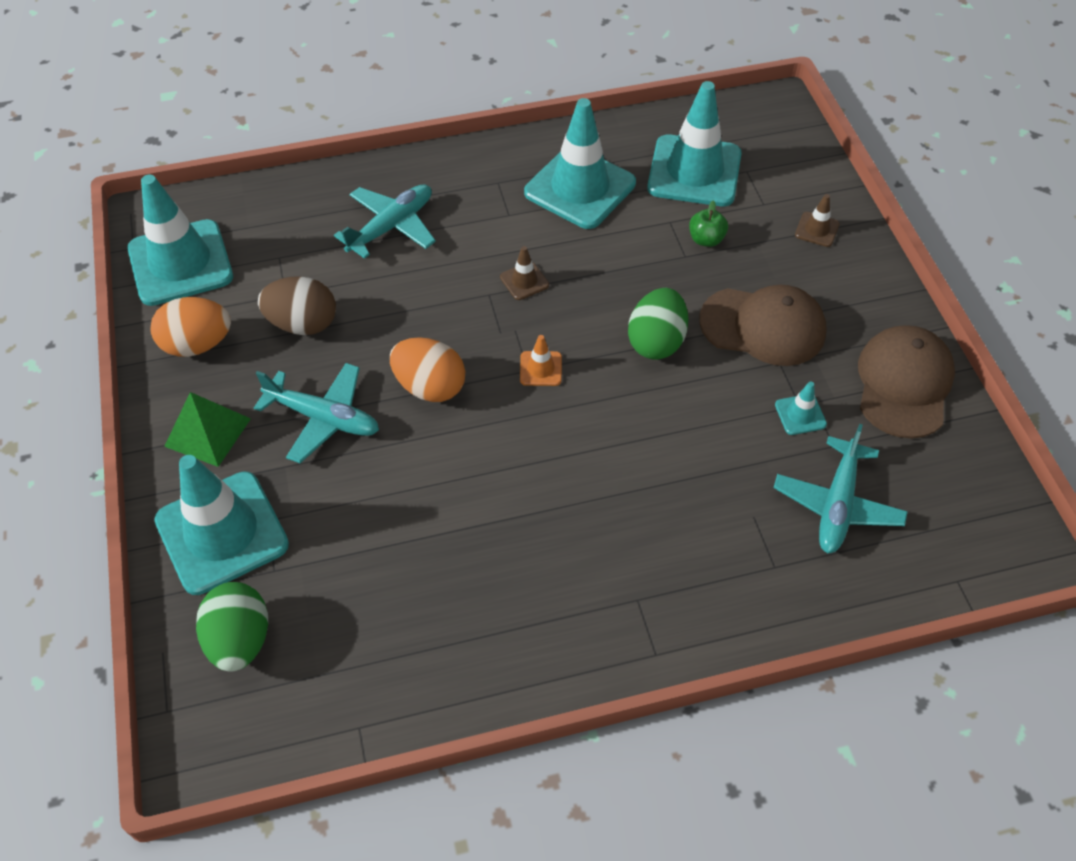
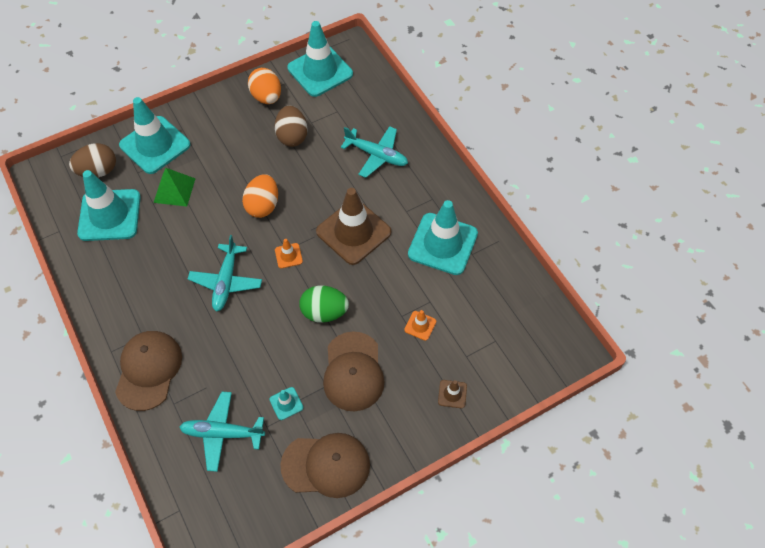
camera: 75 degrees right, 5 degrees up
(208, 432) = (212, 120): green pyramid -> green pyramid (174, 190)
(240, 640) = (98, 171): green egg -> brown egg
(324, 418) = (231, 164): turquoise plane -> turquoise plane (226, 282)
(524, 281) = (353, 232): brown traffic cone -> brown traffic cone, size x2.38
(694, 171) = (482, 307): turquoise traffic cone -> turquoise traffic cone (109, 215)
(706, 239) = (420, 325): green apple -> orange traffic cone
(706, 597) = (148, 370): none -> brown cap

